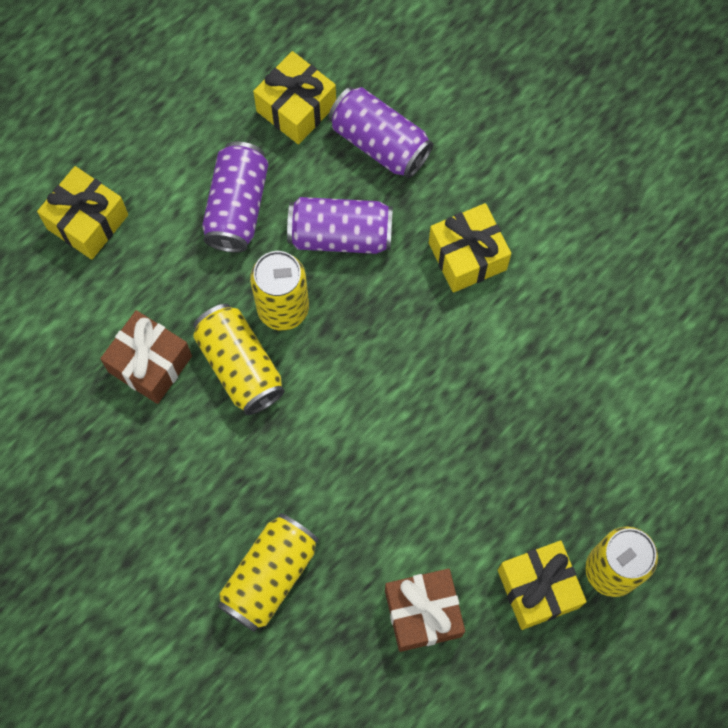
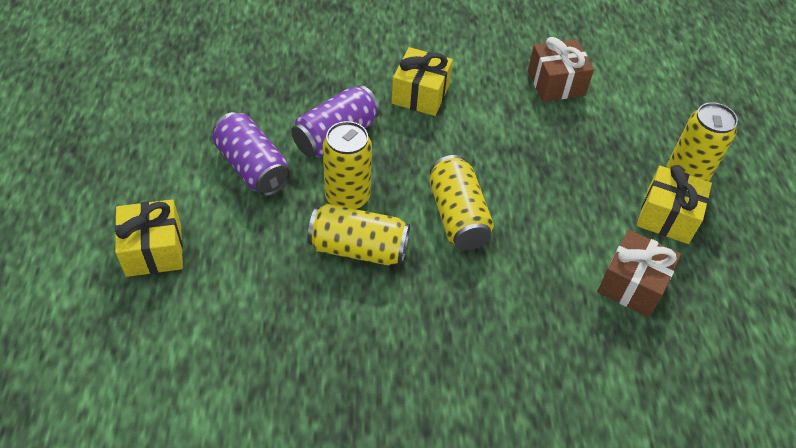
camera: 50 degrees left, 20 degrees down
(150, 364) = (297, 296): brown gift -> brown gift (556, 83)
(270, 576) = (525, 349): yellow can -> yellow can (458, 216)
(296, 108) = (231, 95): yellow gift -> none
(379, 143) = (303, 78): purple can -> none

